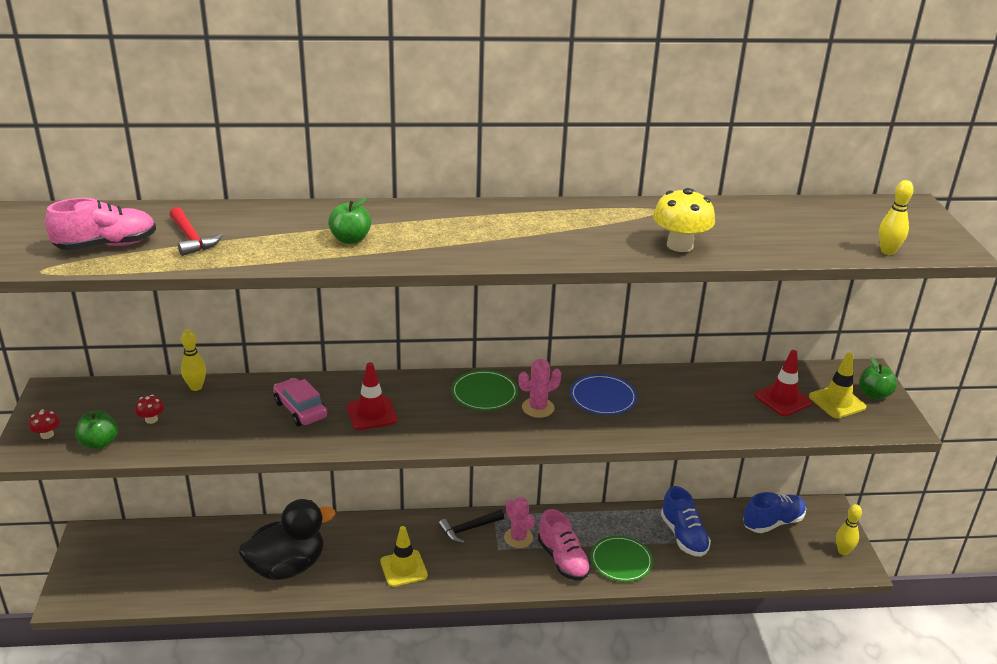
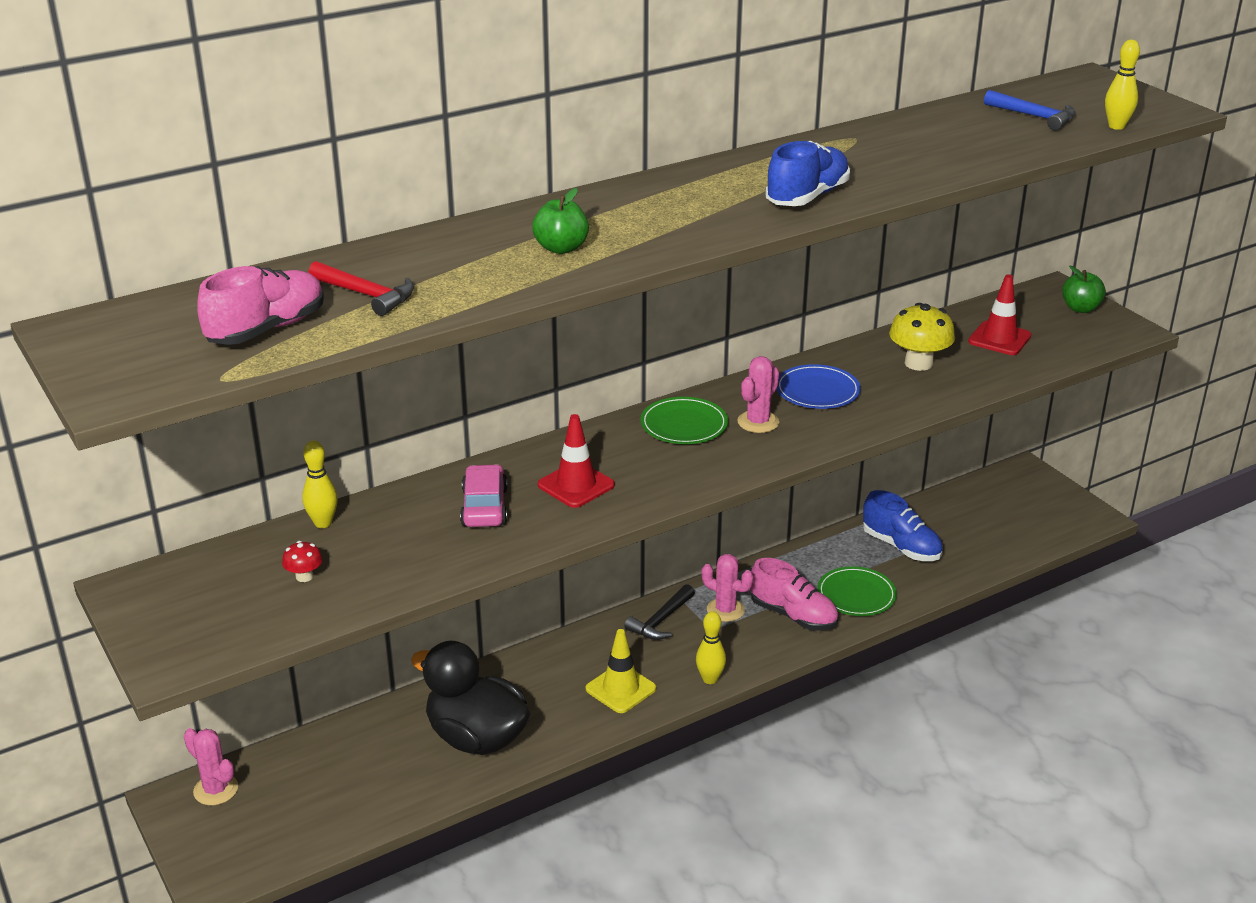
camera: 25 degrees left, 0 degrees up
(47, 435) = (180, 637): red mushroom -> none
(99, 443) = (264, 624): green apple -> none
(115, 540) = (216, 790): none -> pink cactus
(287, 567) = (476, 738): black duck -> black duck turned 90 degrees counterclockwise
(300, 409) = (484, 507): pink car -> pink car turned 60 degrees clockwise
(680, 245) = (918, 168): yellow mushroom -> yellow mushroom (918, 363)
(773, 522) = (980, 502): blue shoe -> blue shoe (807, 197)
(825, 227) = (1035, 117): none -> blue hammer
(837, 402) = (1052, 326): yellow traffic cone -> none
(843, 551) = (1069, 507): yellow bowling pin -> yellow bowling pin (710, 679)

